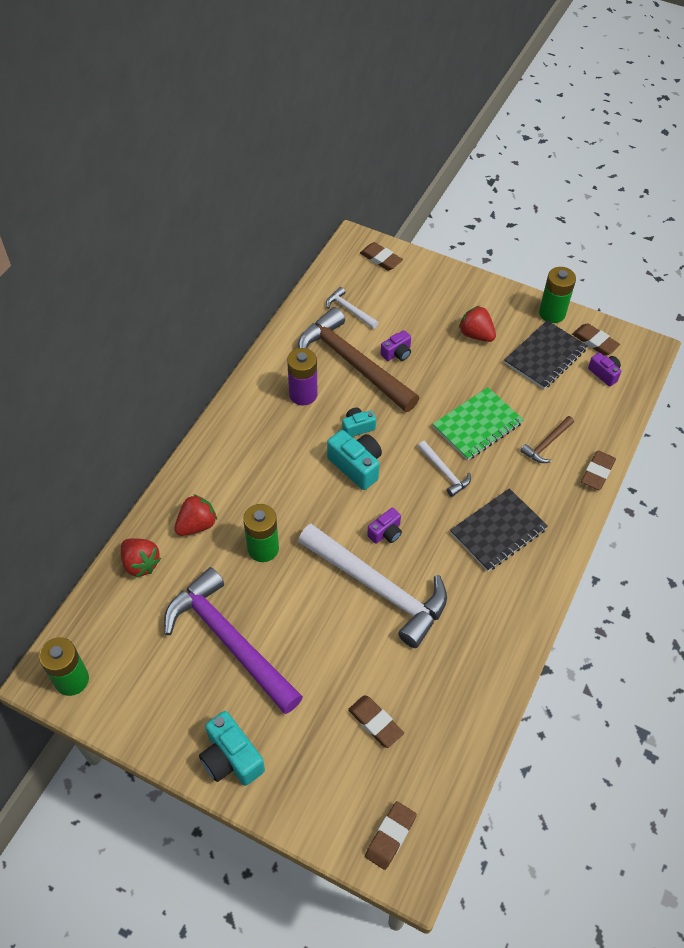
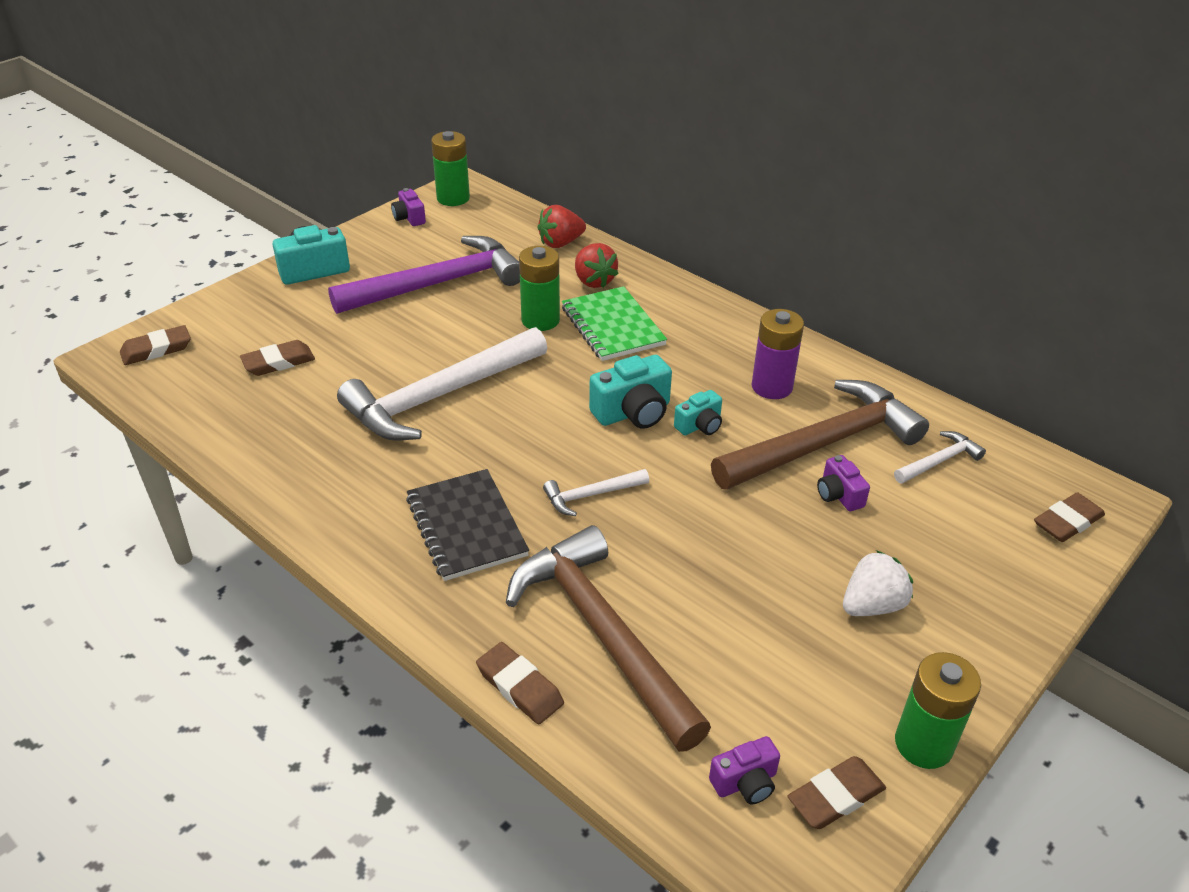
camera: 105 degrees right, 15 degrees down
(357, 427) = (699, 426): turquoise camera -> turquoise camera turned 60 degrees clockwise
(386, 533) = (516, 418): purple camera -> purple camera (409, 218)
(390, 836) = (156, 349): brown eraser -> brown eraser turned 75 degrees counterclockwise
(476, 334) = (872, 605): red strawberry -> white strawberry
(477, 425) = (668, 554): green notebook -> green notebook (612, 326)
(545, 356) = (806, 694): black notebook -> none
(546, 444) = (603, 633): brown hammer -> brown hammer, size x2.26

